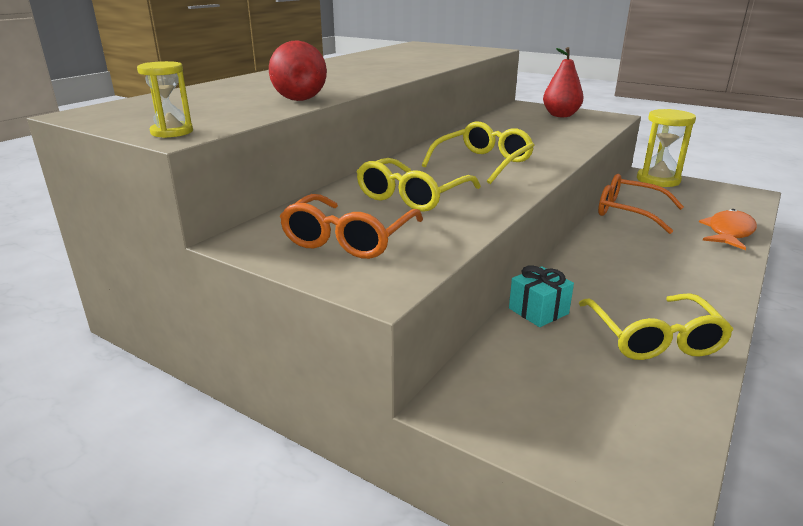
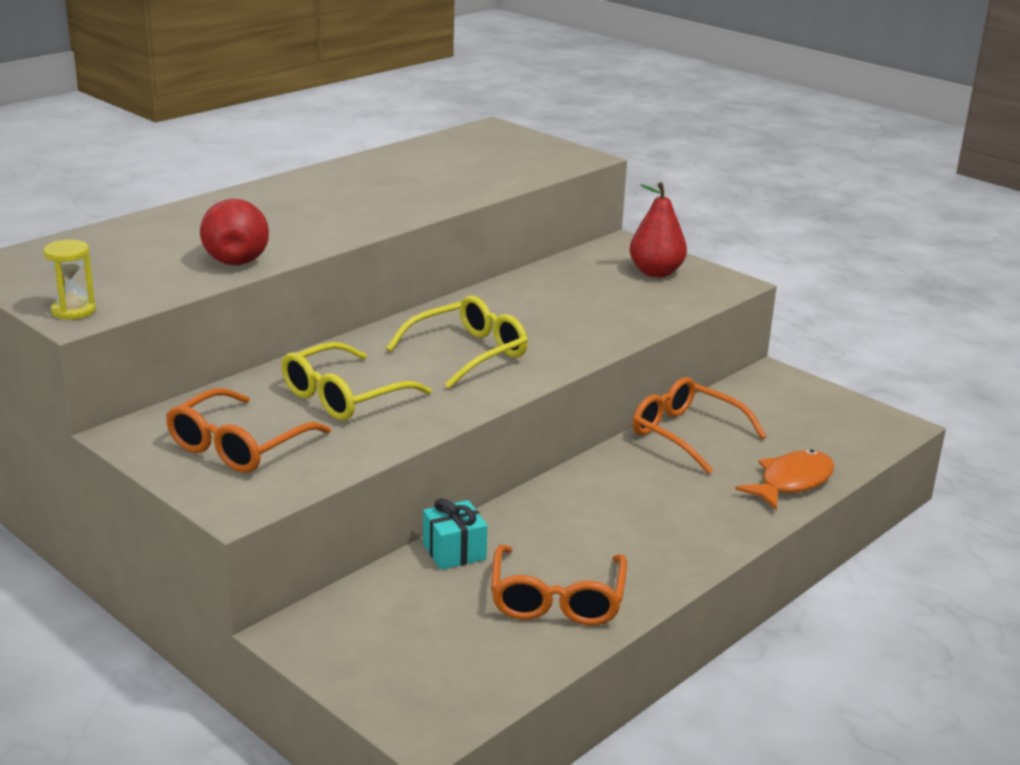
camera: 10 degrees right, 0 degrees up
(653, 337) = (557, 599): yellow glasses -> orange glasses
(658, 180) = (781, 385): yellow hourglass -> none

